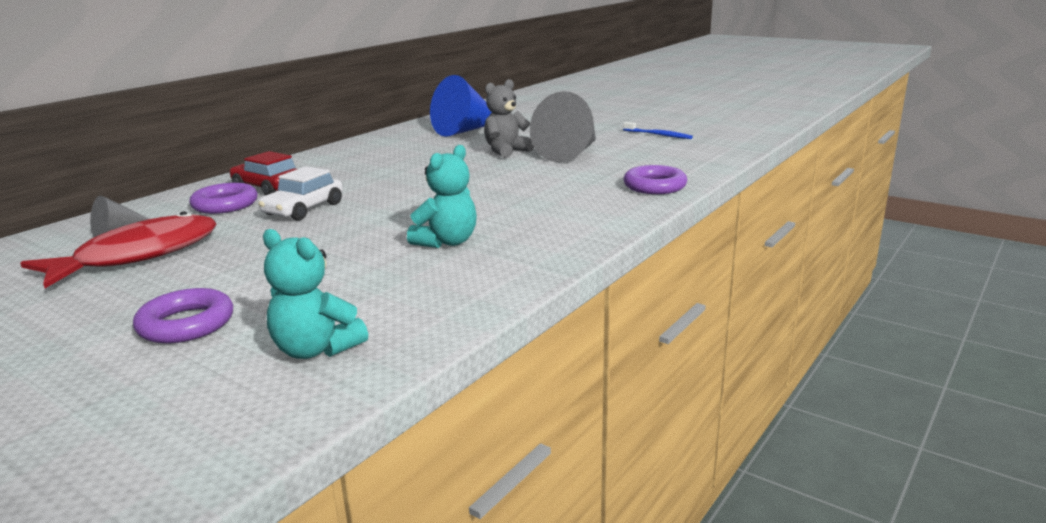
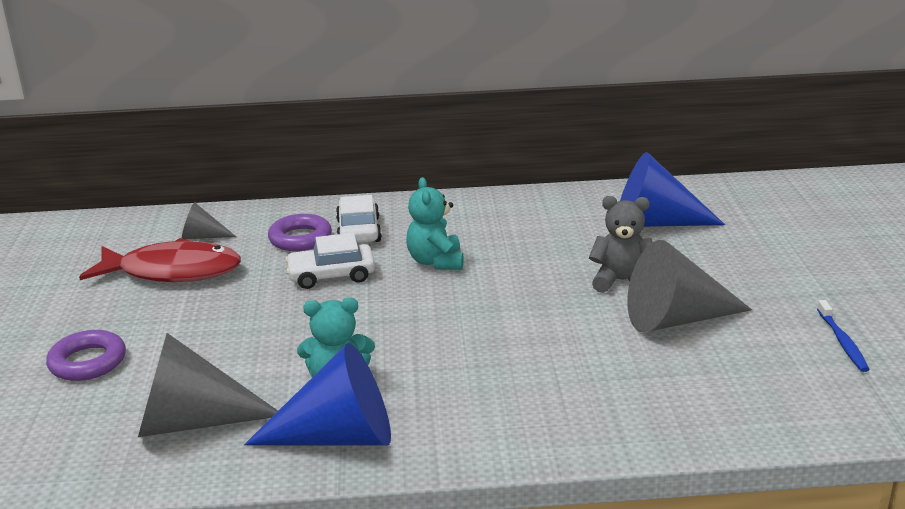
camera: 50 degrees right, 5 degrees up
(268, 187) = (358, 231): red car -> white car
(316, 349) = (93, 437): turquoise teddy bear -> turquoise teddy bear (436, 262)
(386, 302) = (192, 422): none -> grey cone
(513, 259) = (338, 437): none -> blue cone
(654, 186) = (642, 425): purple ring -> none

